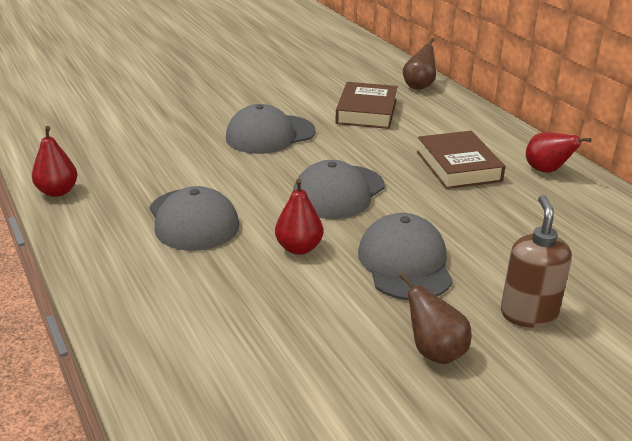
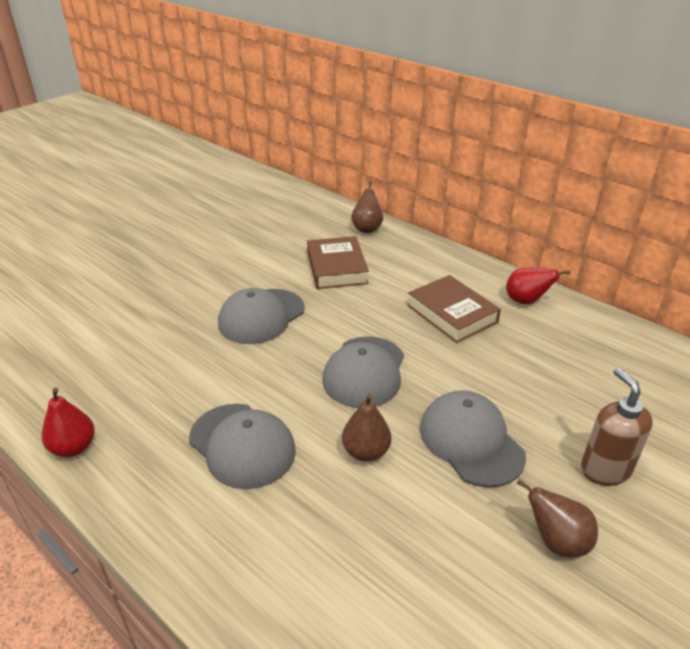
camera: 20 degrees left, 5 degrees up
(299, 248) = (366, 452): red pear -> brown pear

